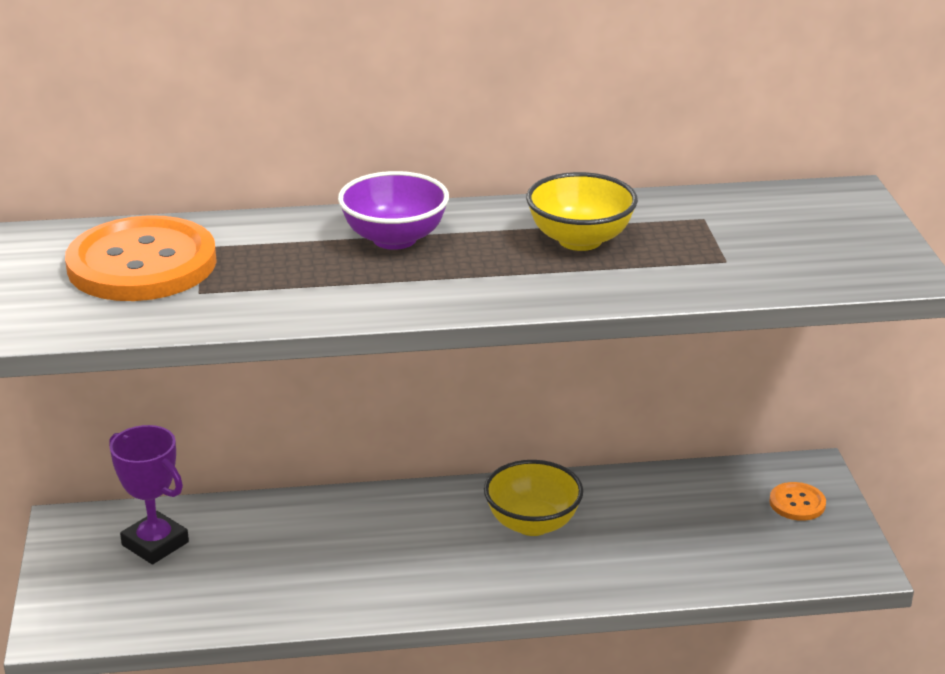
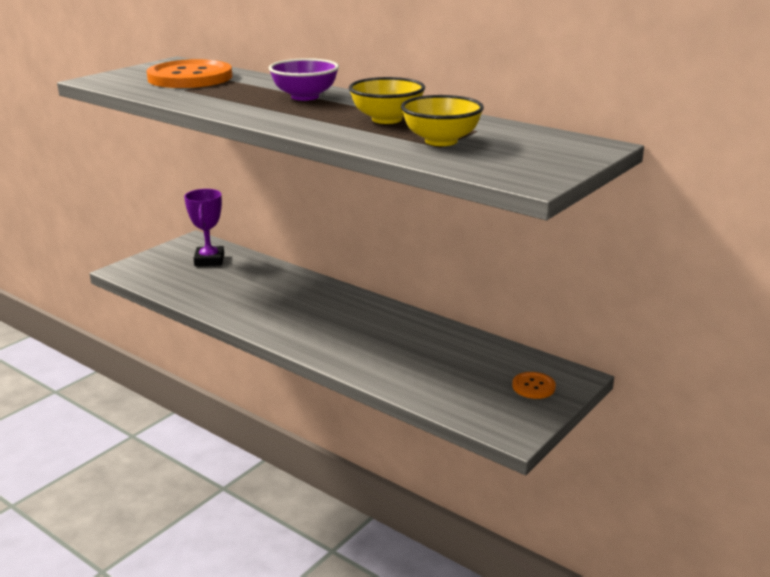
camera: 45 degrees right, 5 degrees down
(532, 523) = (372, 326): yellow bowl -> yellow bowl (441, 141)

